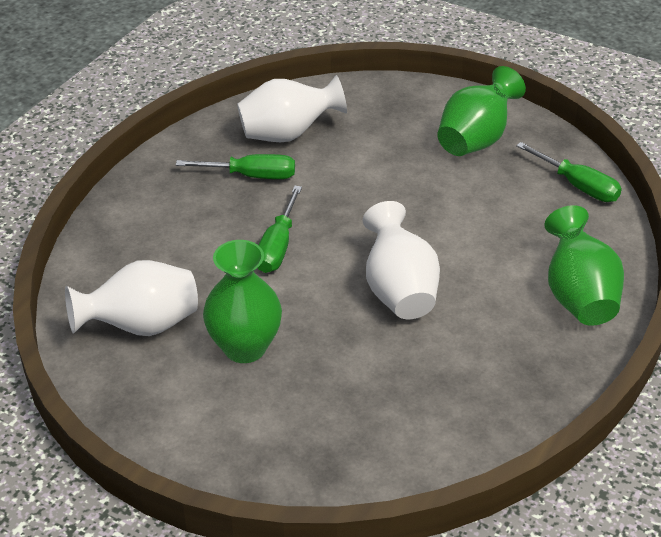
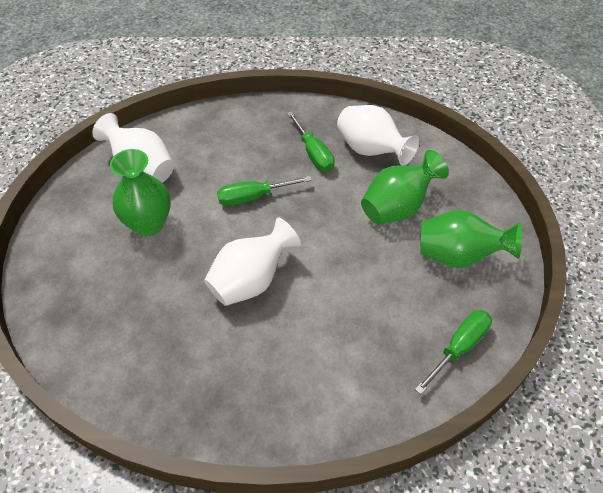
camera: 60 degrees right, 10 degrees up
(577, 185) = (458, 348): green screwdriver -> green screwdriver turned 150 degrees counterclockwise
(578, 296) = (318, 401): green vase -> green vase (397, 207)

